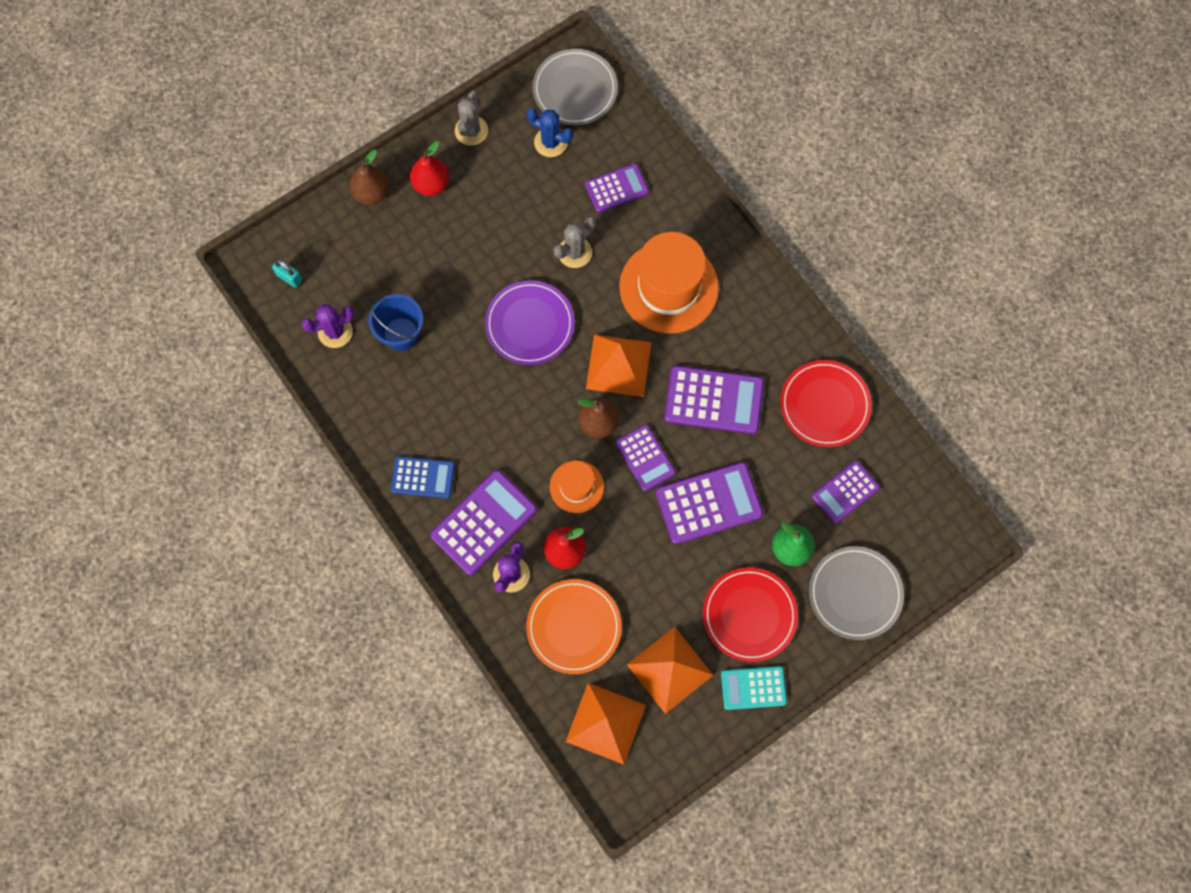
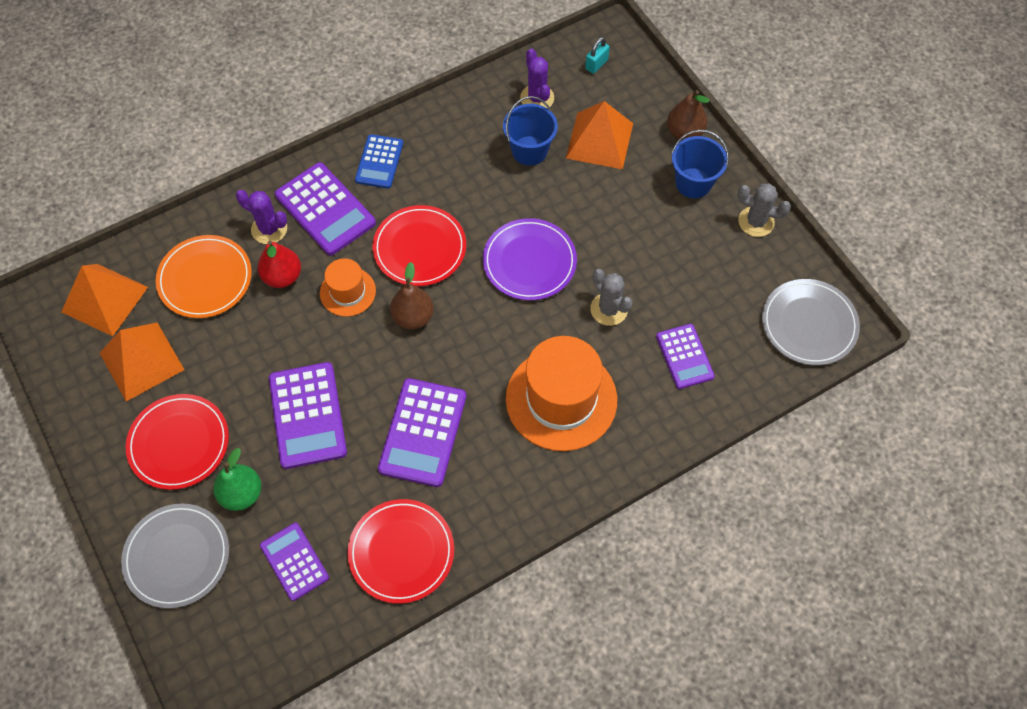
camera: 95 degrees right, 10 degrees down
(431, 184) = (693, 183): red pear -> blue bucket
(522, 426) = (419, 248): none -> red plate
(550, 142) = (742, 295): blue cactus -> none
(618, 365) = (475, 341): orange pyramid -> orange pyramid (599, 140)
(645, 458) = (368, 358): purple calculator -> none
(753, 687) = (103, 438): turquoise calculator -> none

